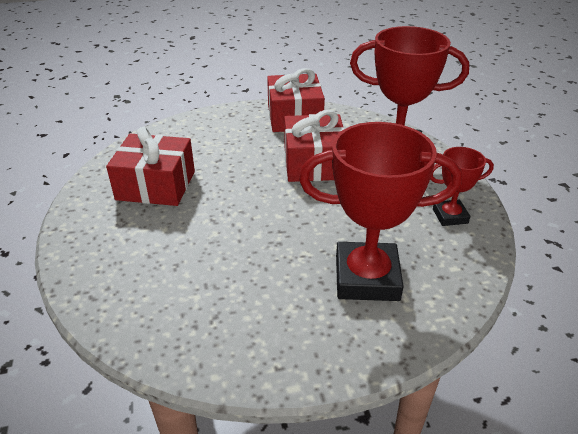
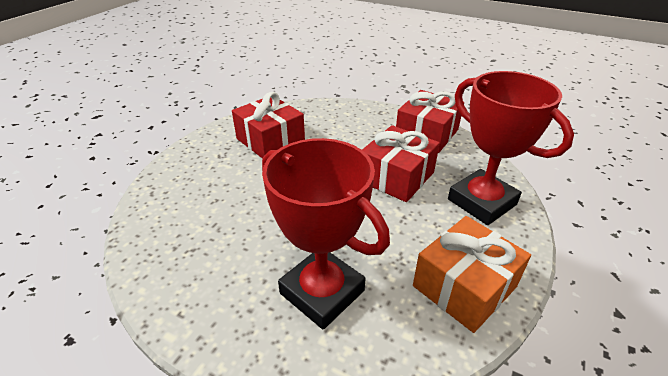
camera: 40 degrees right, 0 degrees up
(450, 216) = (464, 286): red trophy -> orange gift

